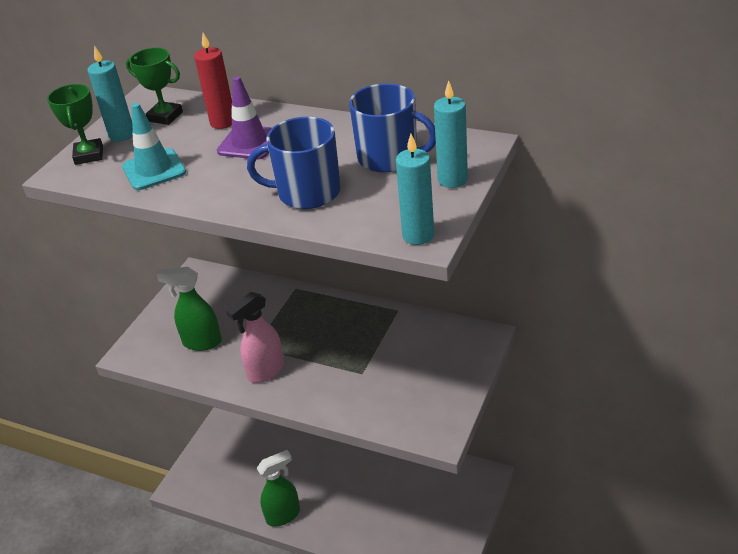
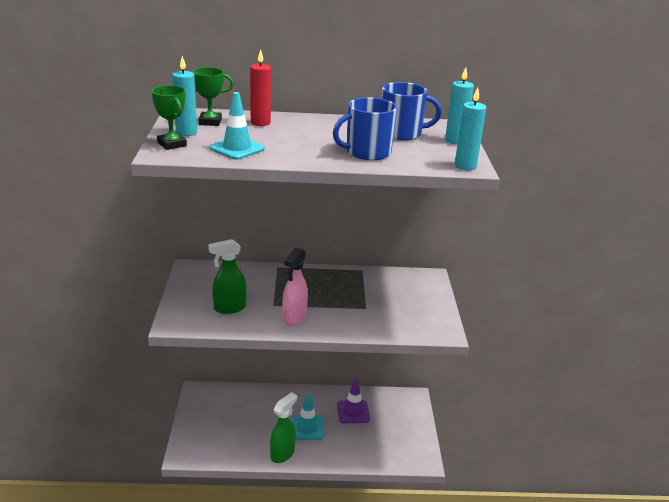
camera: 30 degrees left, 10 degrees down
(249, 143) = (294, 132): purple traffic cone -> purple traffic cone (353, 412)
(329, 487) = (307, 428): none -> turquoise traffic cone

